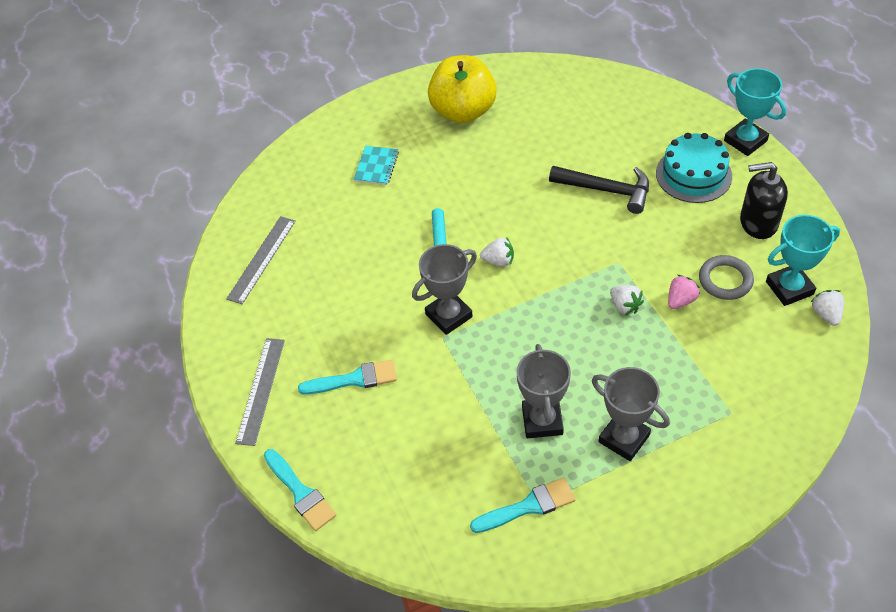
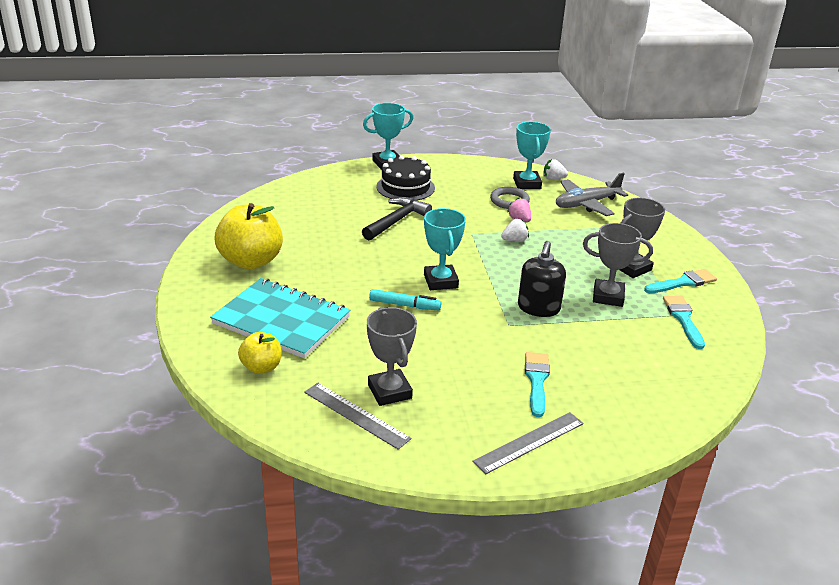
camera: 80 degrees left, 20 degrees down
(261, 390) = (529, 442): grey ruler -> grey ruler turned 60 degrees counterclockwise
(300, 492) = (653, 434): turquoise brush -> turquoise brush (682, 283)
(304, 179) = (261, 367): none -> yellow apple
(376, 166) = (281, 320): turquoise notebook -> turquoise notebook, size x2.29
(448, 315) = (487, 317): grey trophy -> grey trophy (389, 391)
(498, 261) = (440, 281): white strawberry -> turquoise trophy
(693, 174) = (405, 187): turquoise cake -> black cake
(758, 223) = (465, 178): black soap dispenser -> black soap dispenser (538, 308)
(772, 364) = (586, 204): none -> grey plane

